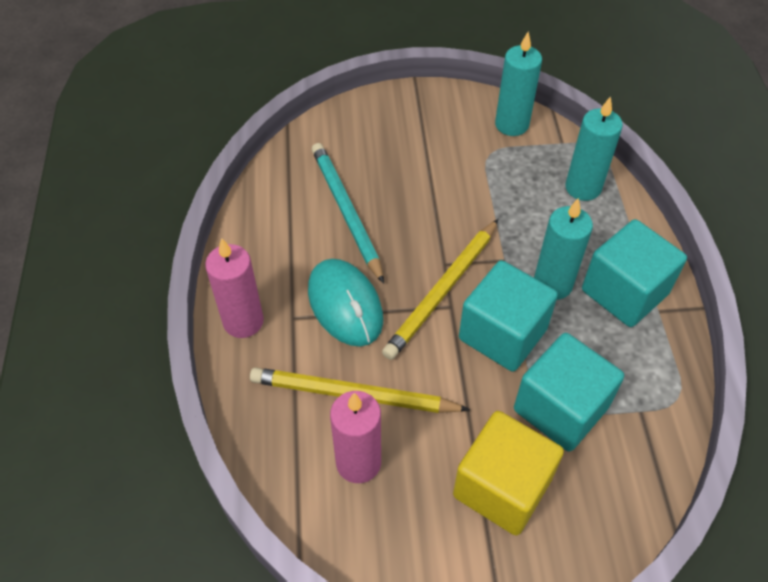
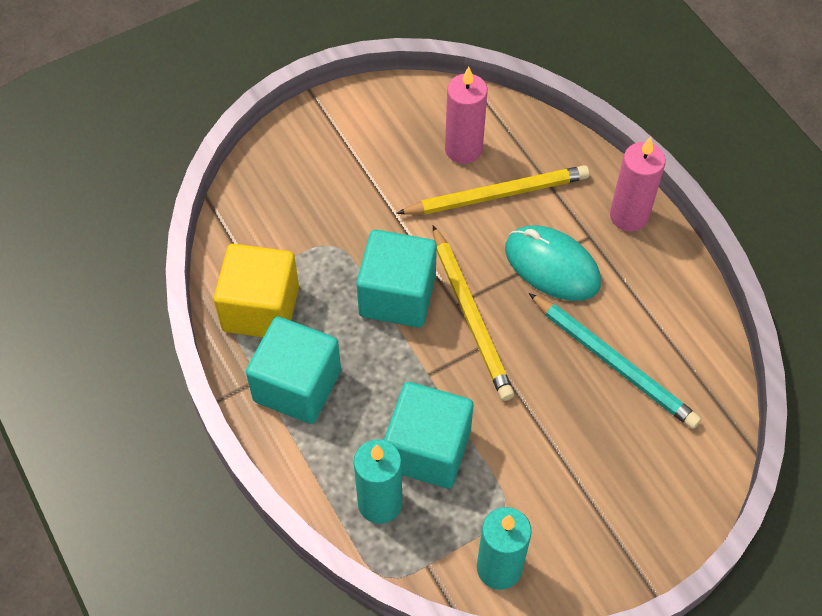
camera: 155 degrees right, 5 degrees up
(443, 291) = (471, 315): yellow pencil -> yellow pencil turned 150 degrees clockwise
(502, 487) = (346, 174): yellow cube -> yellow cube (261, 309)
(552, 284) = (370, 365): turquoise candle -> none
(560, 408) = (322, 250): turquoise cube -> turquoise cube (428, 449)

